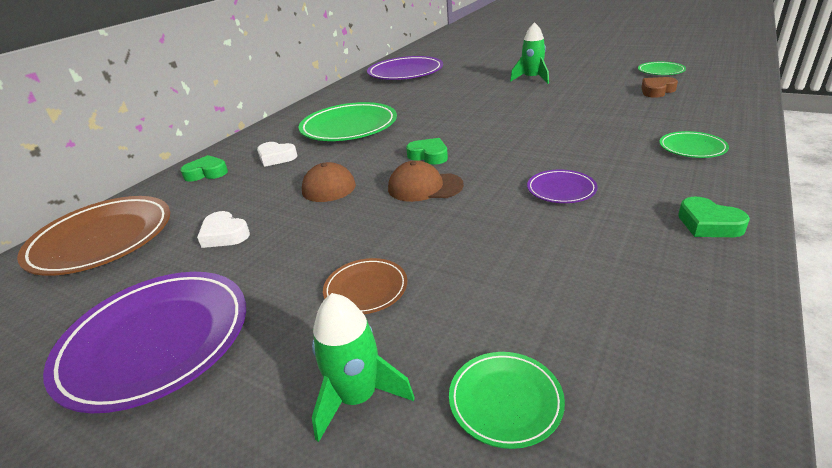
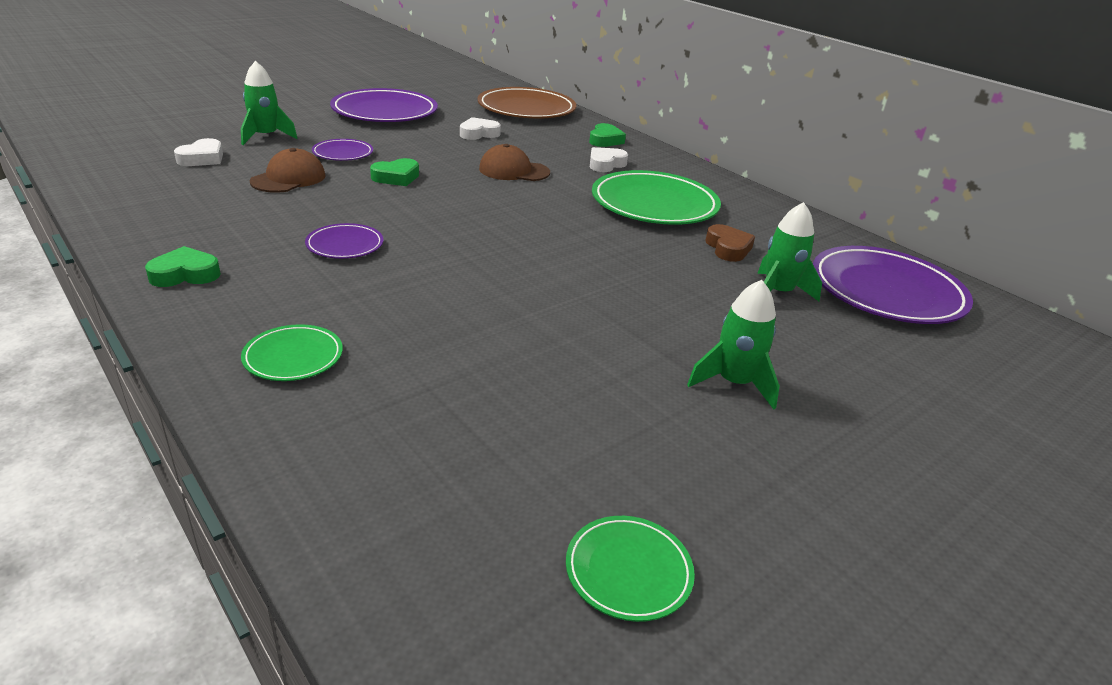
camera: 105 degrees right, 0 degrees up
(366, 289) = (343, 153): brown plate -> purple plate
(424, 187) = (447, 199): brown cap -> brown cap (288, 178)
(429, 156) = (513, 218): green heart -> green heart (396, 177)
(437, 85) = (777, 293): none -> green rocket
(505, 401) = (202, 158): green plate -> white heart
(657, 91) = (513, 473): brown heart -> brown heart (728, 248)

